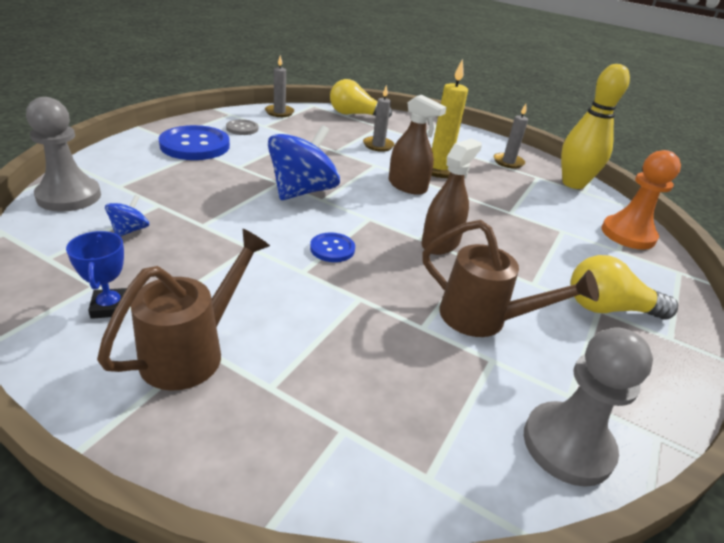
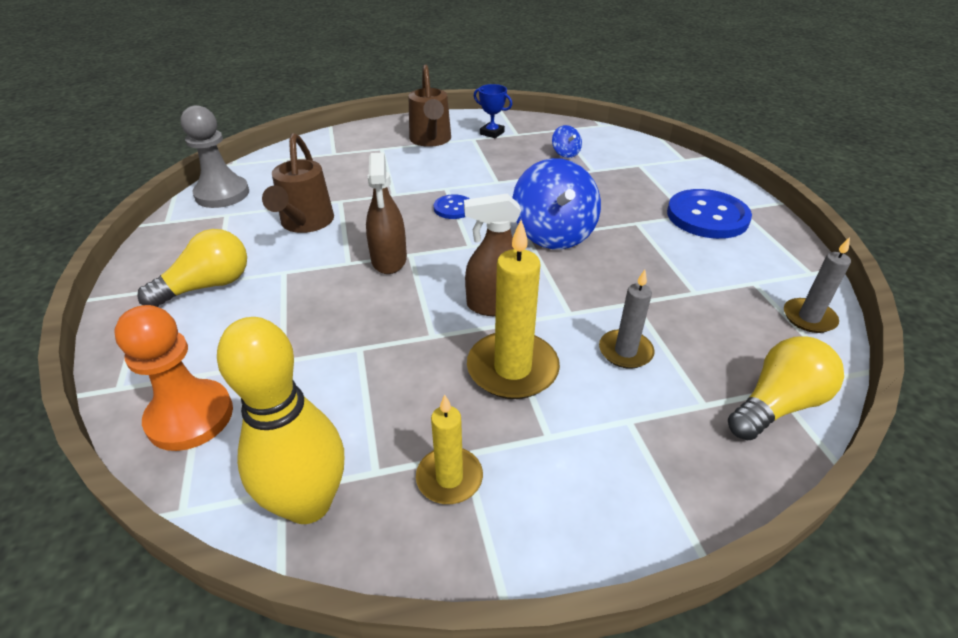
camera: 140 degrees right, 5 degrees up
(69, 196) = (635, 147): grey pawn -> none
(242, 128) = (748, 261): grey button -> none
(484, 319) = (305, 224): brown watering can -> brown watering can turned 75 degrees counterclockwise
(508, 162) = (449, 478): grey candle -> yellow candle

